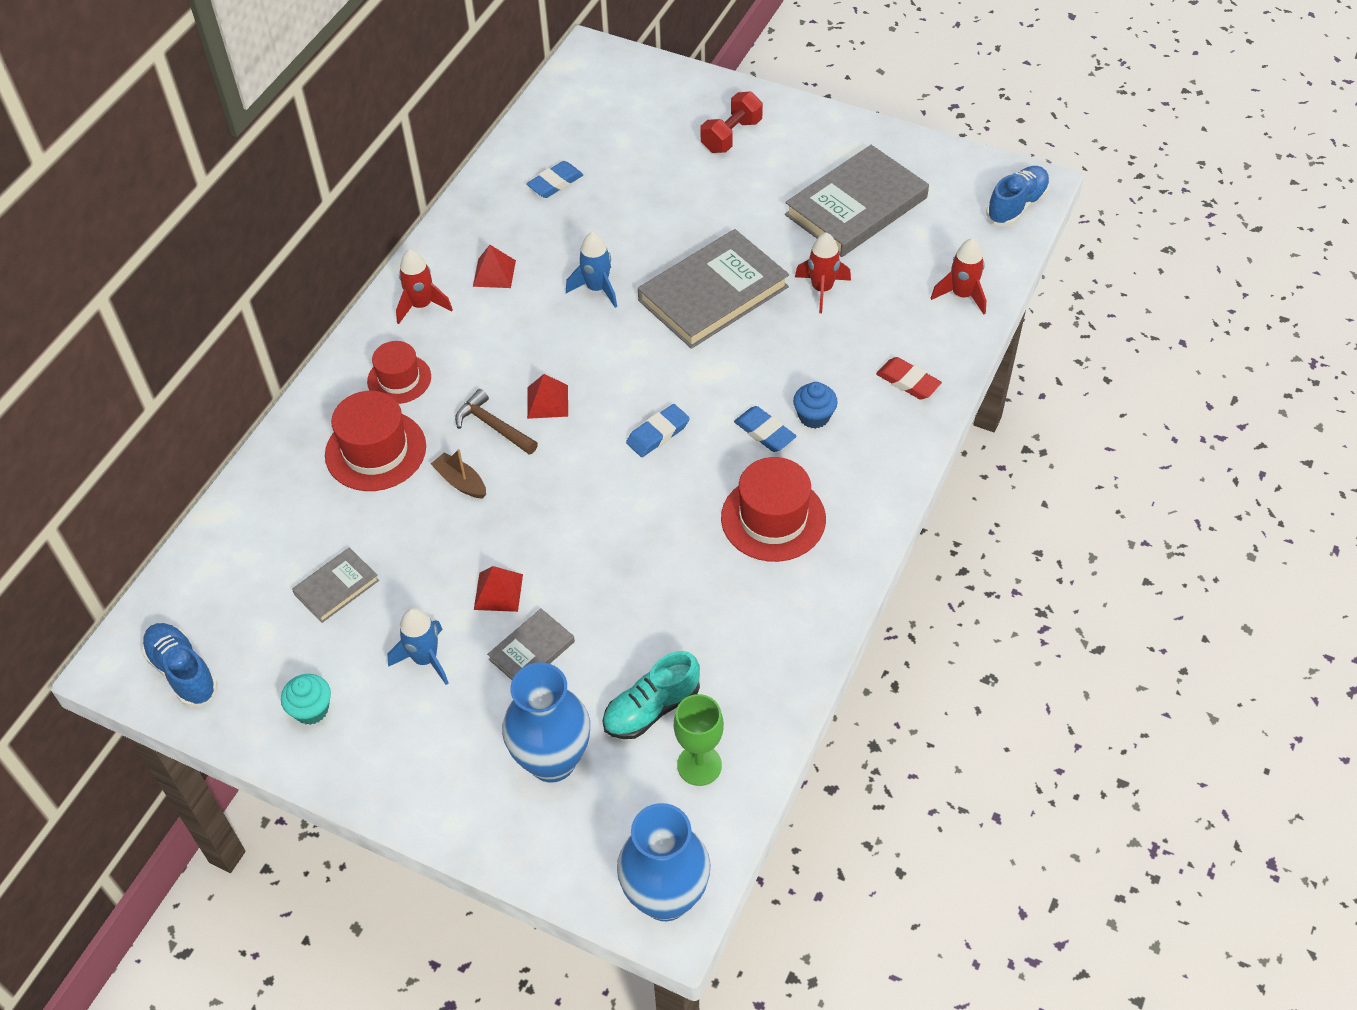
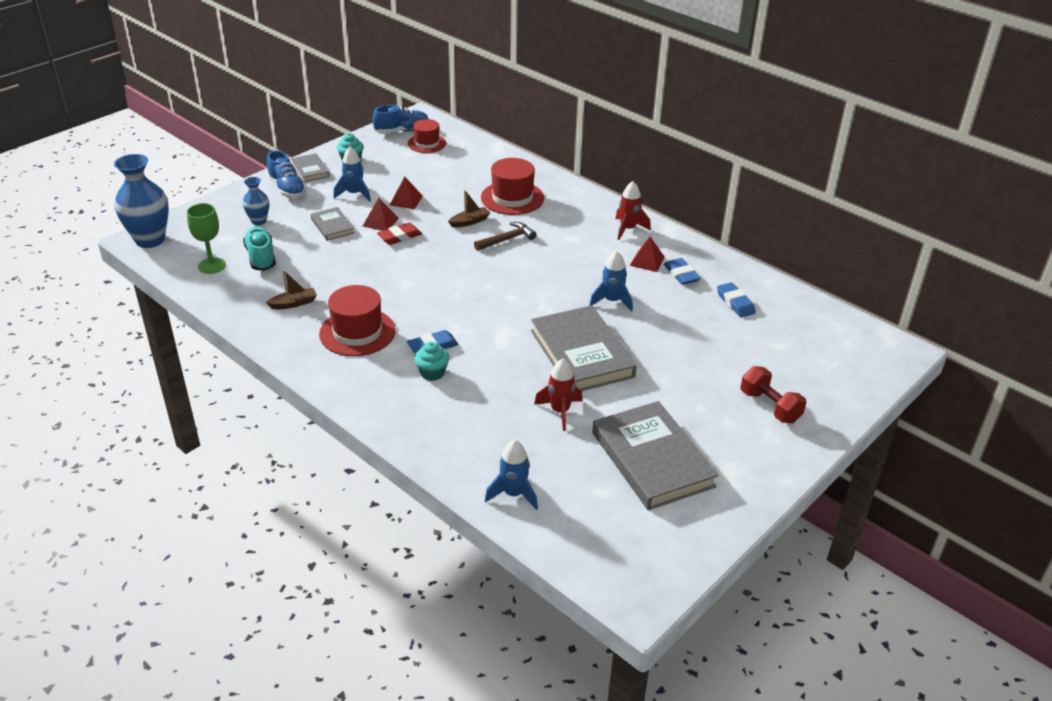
camera: 105 degrees right, 15 degrees down
(336, 587) = (422, 175): grey book -> grey book (310, 170)
(399, 379) = (566, 213): red hat -> red hat (426, 143)
(547, 401) = (516, 262): red pyramid -> red pyramid (406, 200)
(552, 761) = (259, 221): blue vase -> blue vase, size x0.54
(658, 434) = (461, 300): blue eraser -> blue eraser (681, 274)
(744, 615) = (294, 303): none -> brown boat
(814, 416) = (432, 373): blue cupcake -> turquoise cupcake
(908, 381) = (436, 431): red eraser -> red eraser (399, 236)
(962, 295) = (513, 494): red rocket -> blue rocket
(1016, 206) = (613, 574): blue shoe -> blue shoe (287, 189)

